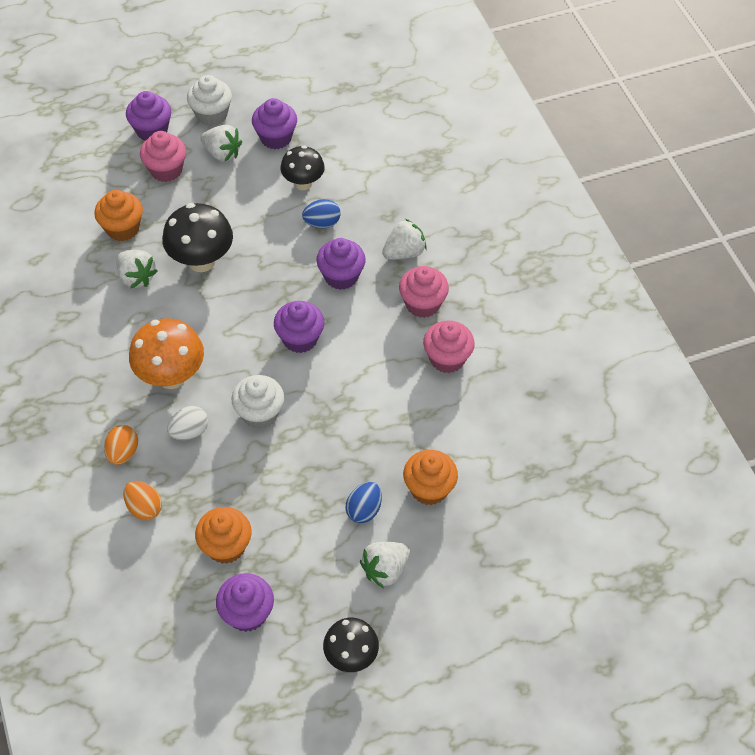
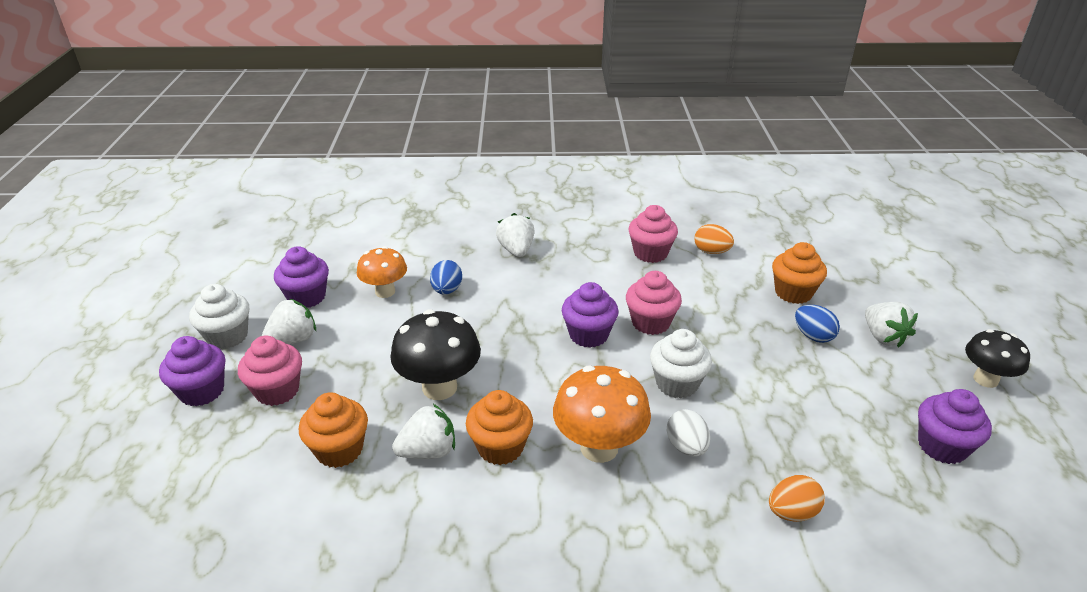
camera: 70 degrees left, 20 degrees down
(123, 453) = (703, 518): orange egg -> orange egg (711, 252)
(226, 546) = (853, 446): orange cupcake -> orange cupcake (500, 447)
(303, 183) = (385, 291): black mushroom -> orange mushroom
(341, 276) = (522, 292): purple cupcake -> none
(422, 304) = (582, 253): pink cupcake -> pink cupcake (650, 322)

